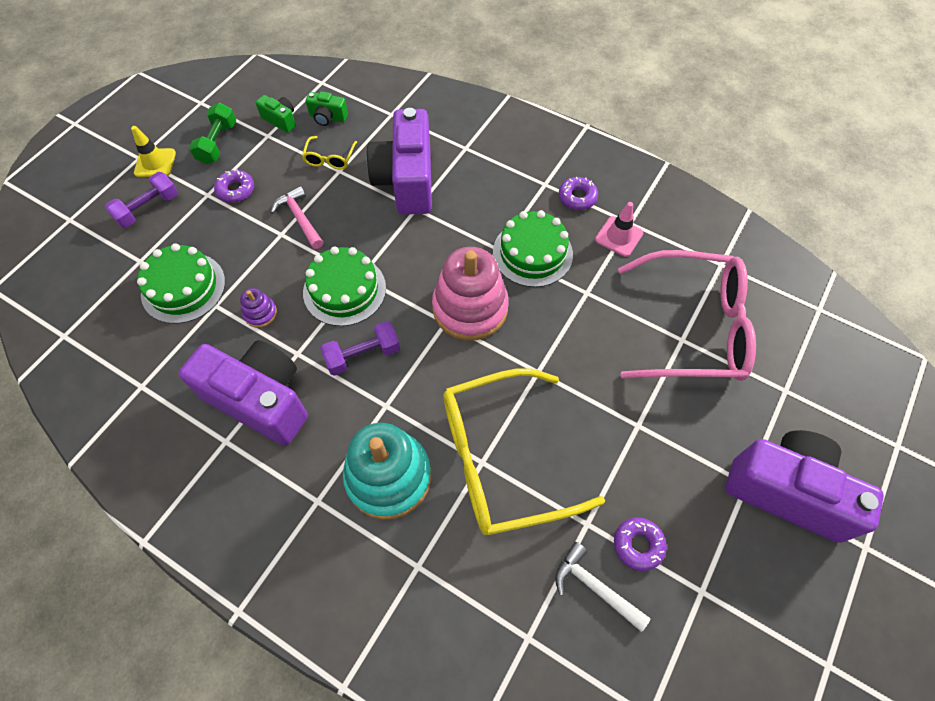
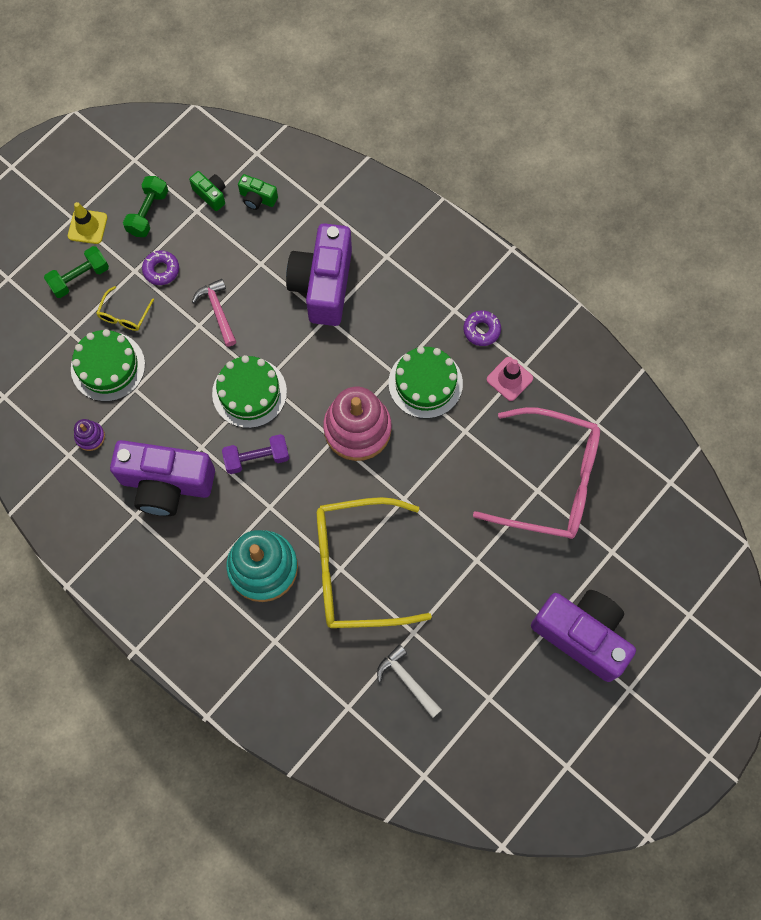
camera: 10 degrees right, 10 degrees up
(148, 209) = (79, 278): purple dumbbell -> green dumbbell
(260, 313) = (173, 403): purple stacking toy -> purple stacking toy (90, 437)
(260, 400) = (166, 484): purple camera -> purple camera turned 150 degrees clockwise
(330, 159) = (253, 248): yellow glasses -> yellow glasses (124, 315)
(638, 545) = (449, 655): purple donut -> none

